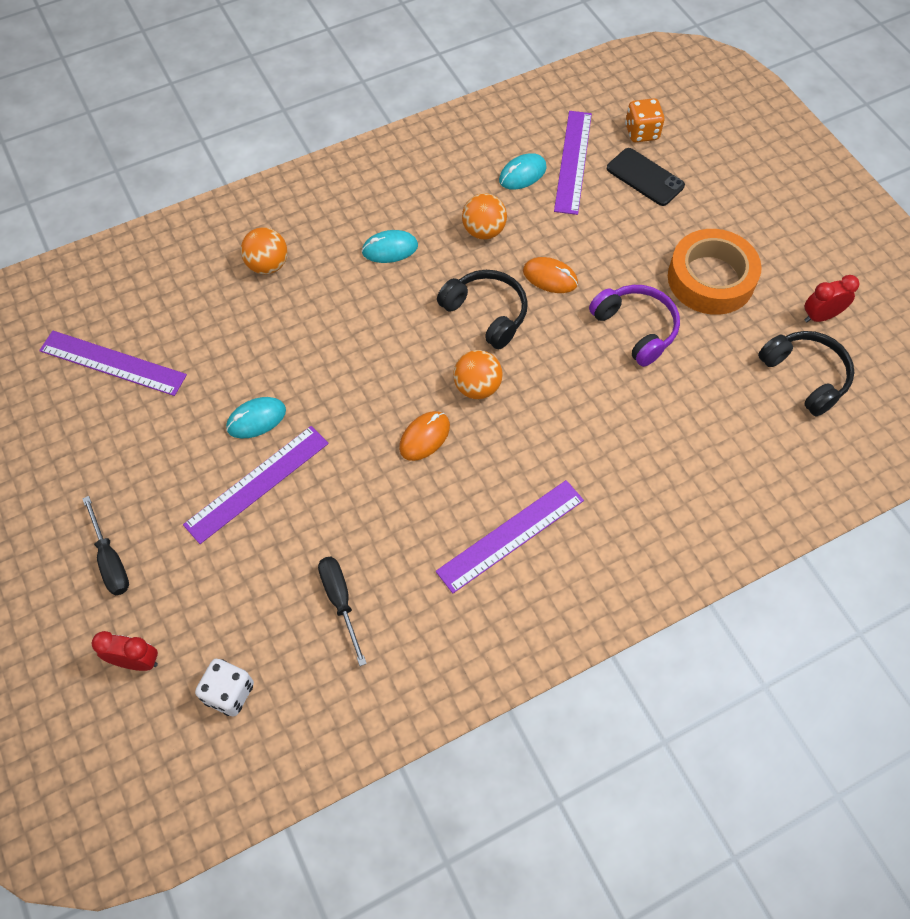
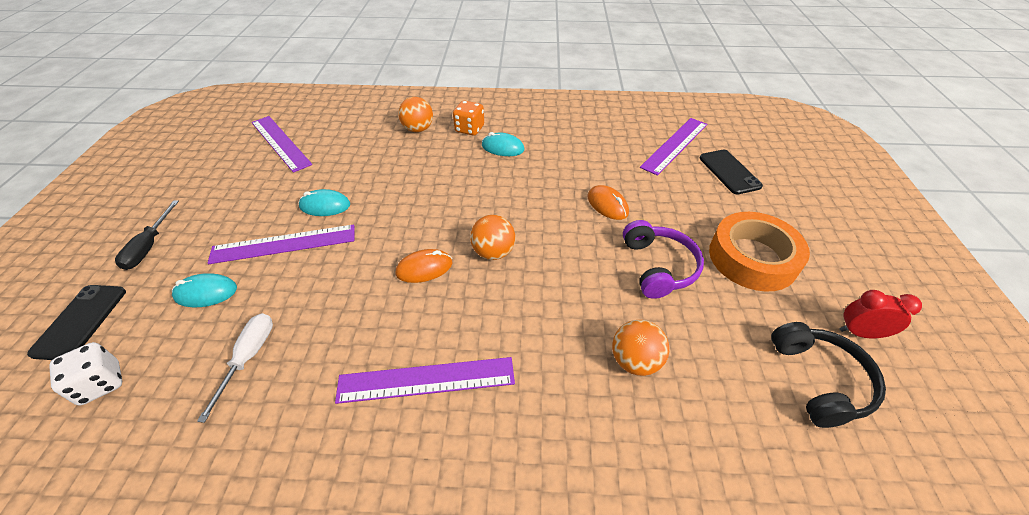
camera: 30 degrees right, 15 degrees down
(136, 661) = (80, 321): red clock -> black phone
(340, 601) = (249, 357): black screwdriver -> white screwdriver
(483, 231) = (577, 160): orange ball -> orange ball (635, 361)
(486, 313) = (539, 208): black headphones -> none
(522, 174) = (630, 140): turquoise mouse -> turquoise mouse (206, 293)
(641, 132) = (742, 146): orange dice -> orange dice (469, 129)

